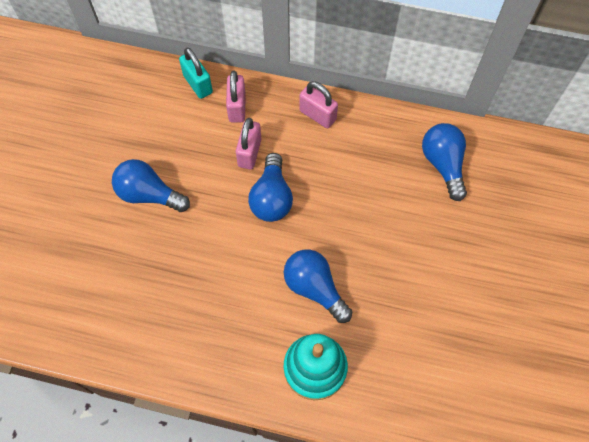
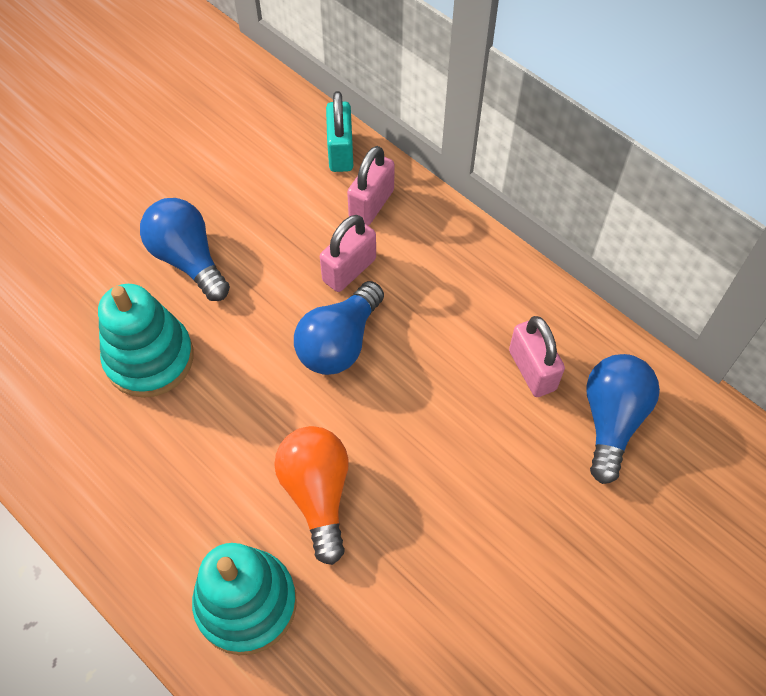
camera: 30 degrees right, 5 degrees down
(166, 265) = (149, 358): none -> turquoise stacking toy
(314, 288) = (317, 494): blue light bulb -> orange light bulb
(317, 115) = (473, 265): pink padlock -> pink padlock (532, 370)

